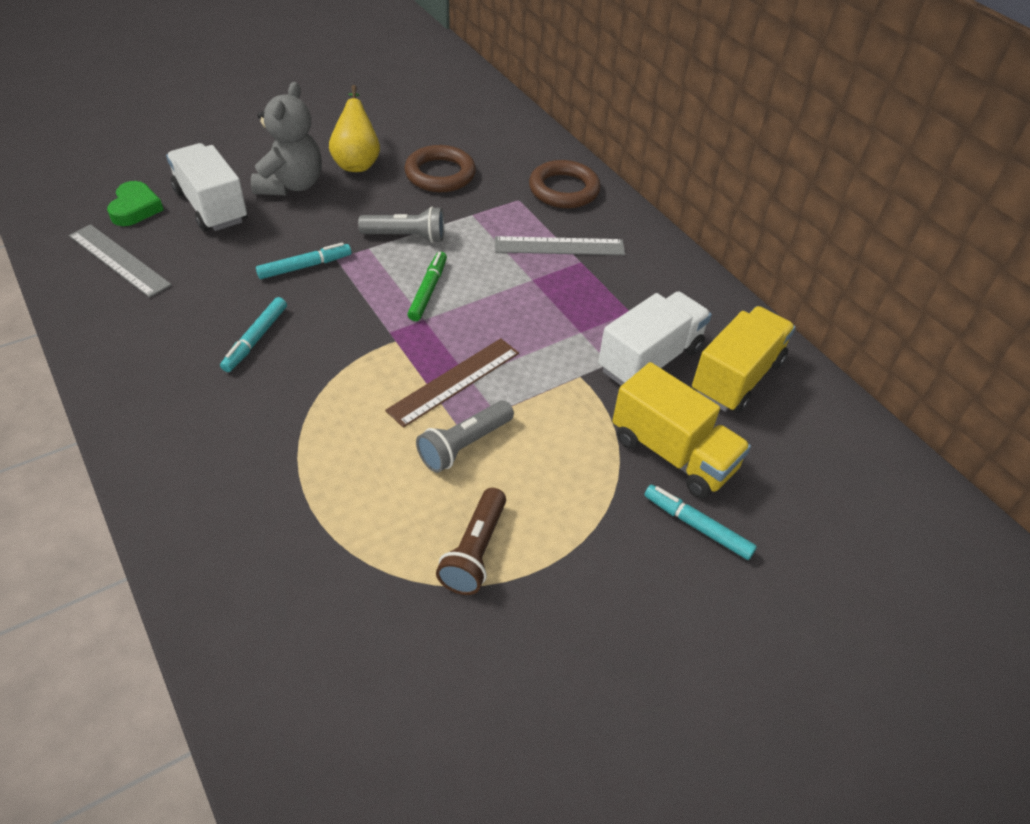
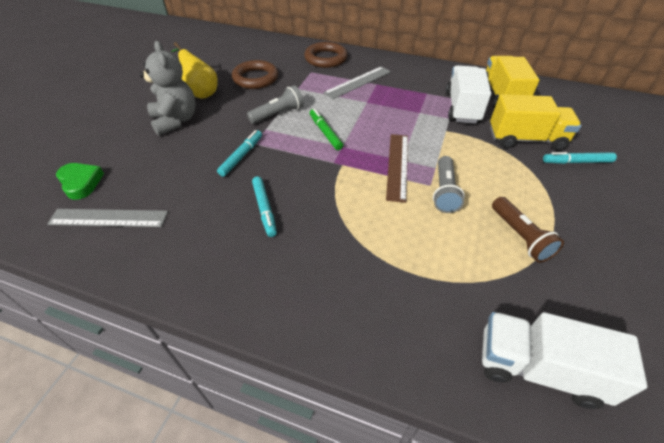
camera: 35 degrees left, 0 degrees up
(211, 206) = (137, 155): white truck -> white truck (538, 368)

